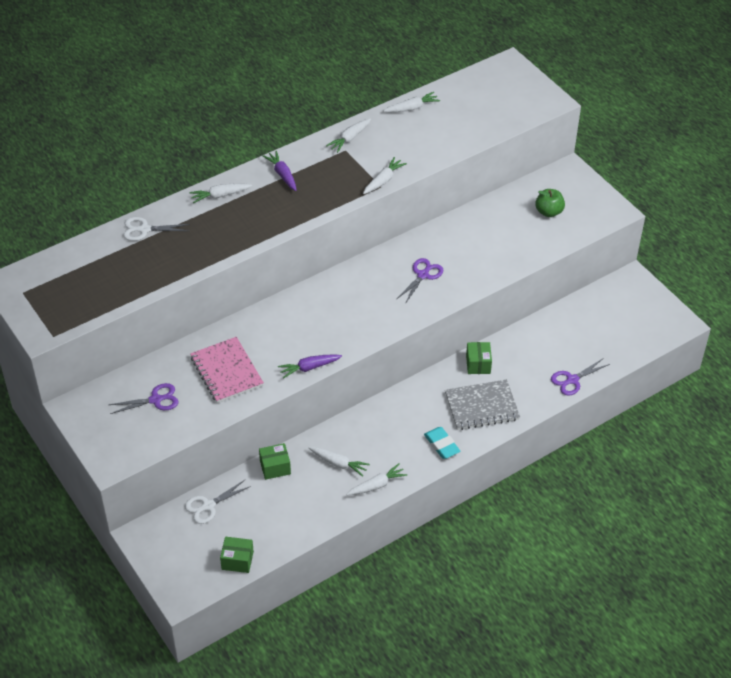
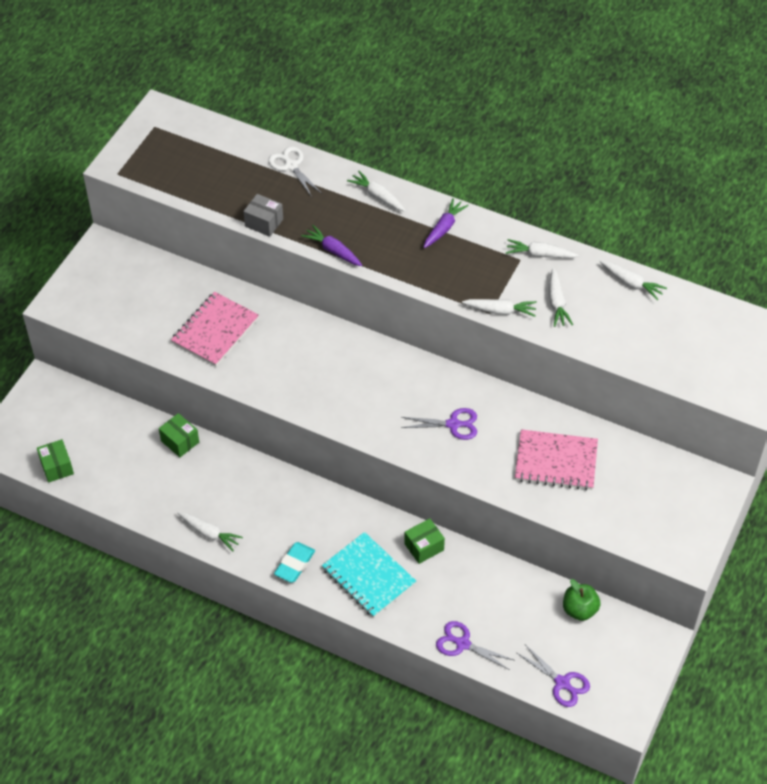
camera: 60 degrees right, 5 degrees up
(155, 400) = (147, 297): purple scissors -> purple scissors (562, 683)
(189, 269) = (264, 223): none -> grey box
(208, 505) = (105, 414): white scissors -> none
(309, 368) = (262, 391): purple carrot -> purple carrot (333, 251)
(338, 463) = (216, 489): white carrot -> white carrot (557, 303)
(481, 406) = (368, 576): grey notebook -> turquoise notebook
(494, 238) = (556, 462): none -> pink notebook
(549, 212) = (635, 494): green apple -> green apple (579, 609)

